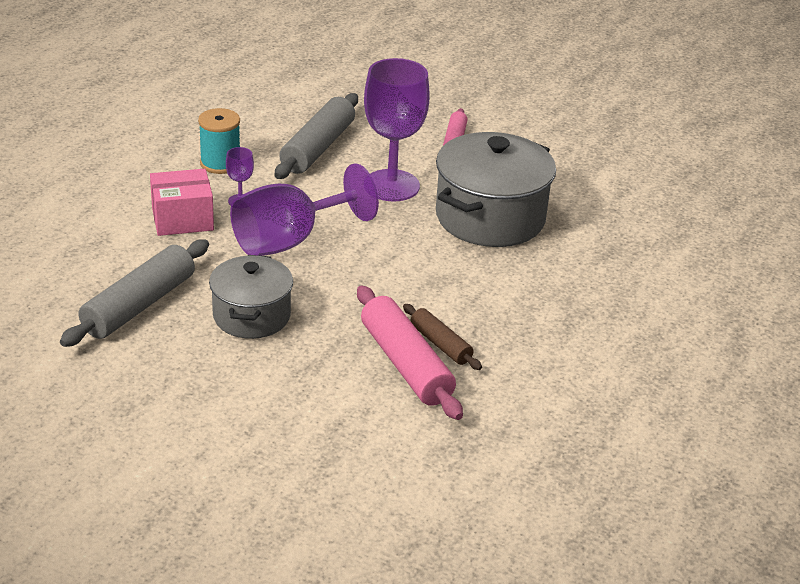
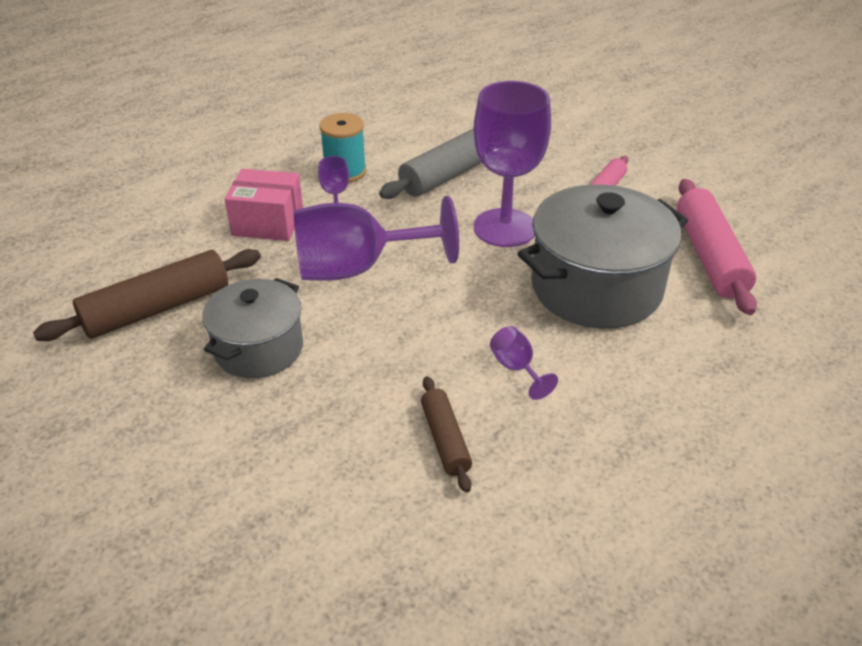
camera: 25 degrees right, 5 degrees up
(139, 305) = (157, 308): grey rolling pin -> brown rolling pin
(405, 364) = (387, 456): pink rolling pin -> pink rolling pin (709, 256)
(463, 286) = (516, 368): none -> purple goblet

